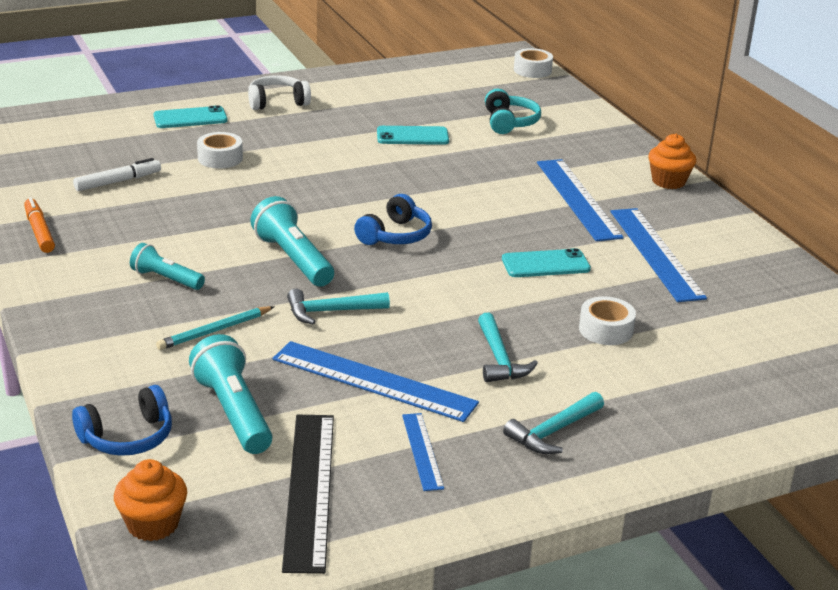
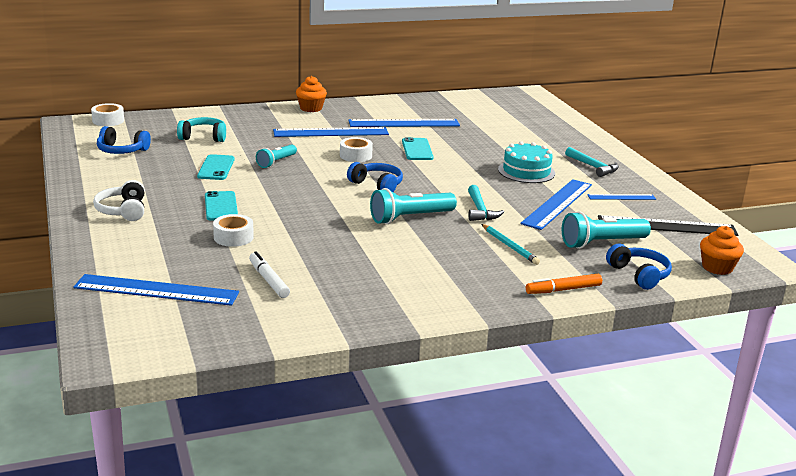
camera: 85 degrees left, 5 degrees down
(39, 231) = (360, 313): orange marker -> orange marker (563, 290)
(99, 133) = (156, 290): none -> blue ruler
(166, 279) = (440, 261): turquoise flashlight -> turquoise flashlight (276, 162)
(190, 118) = (141, 248): turquoise phone -> turquoise phone (221, 206)
(442, 86) = (122, 150): none -> blue headphones
(499, 359) = (526, 171): turquoise hammer -> turquoise cake
(605, 330) = (491, 144): white tape -> white tape (355, 156)

